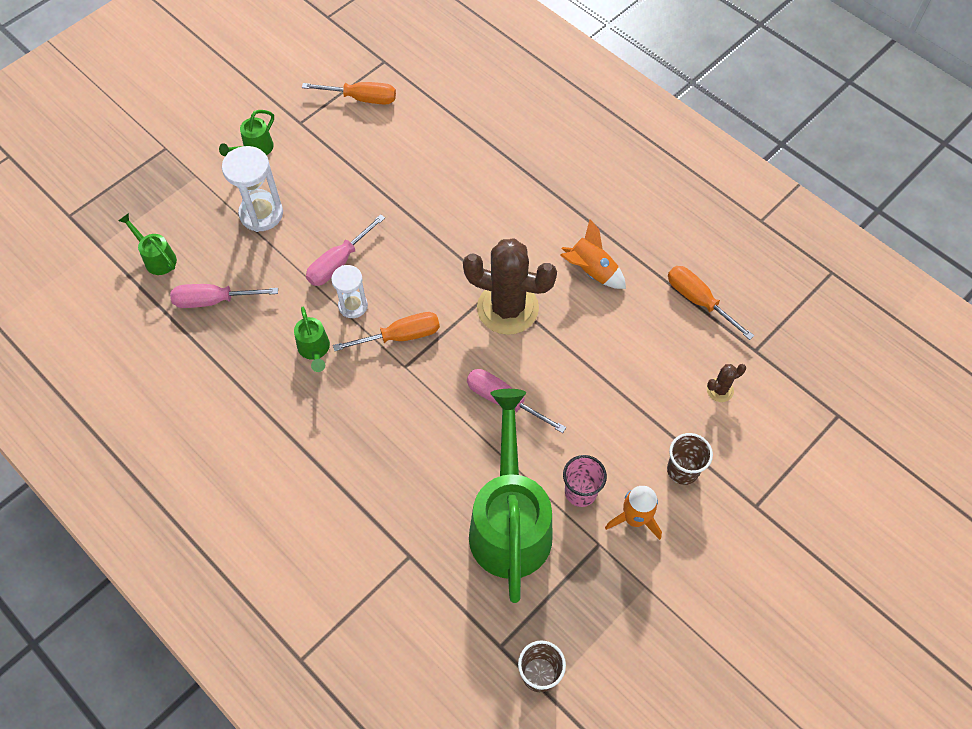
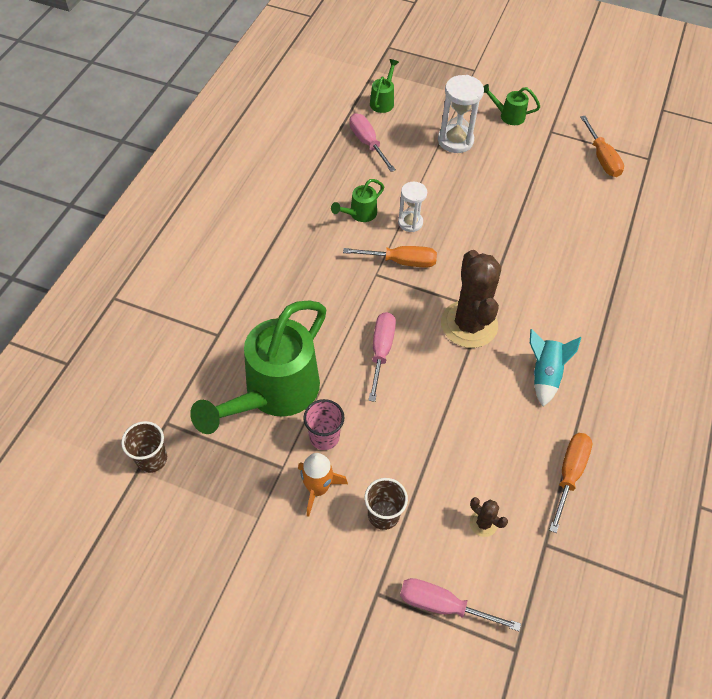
camera: 65 degrees right, 5 degrees down
(339, 262) = (443, 200): pink screwdriver -> pink screwdriver (443, 605)
(400, 336) = (400, 261): orange screwdriver -> orange screwdriver turned 45 degrees counterclockwise
(510, 522) = (274, 393): green watering can -> green watering can turned 150 degrees clockwise
(591, 271) = (544, 375): orange rocket -> turquoise rocket

